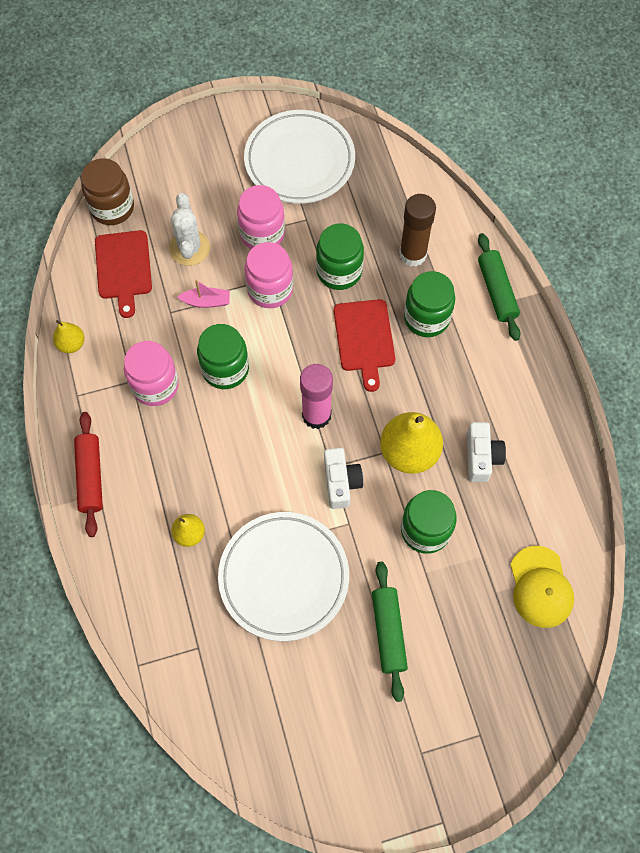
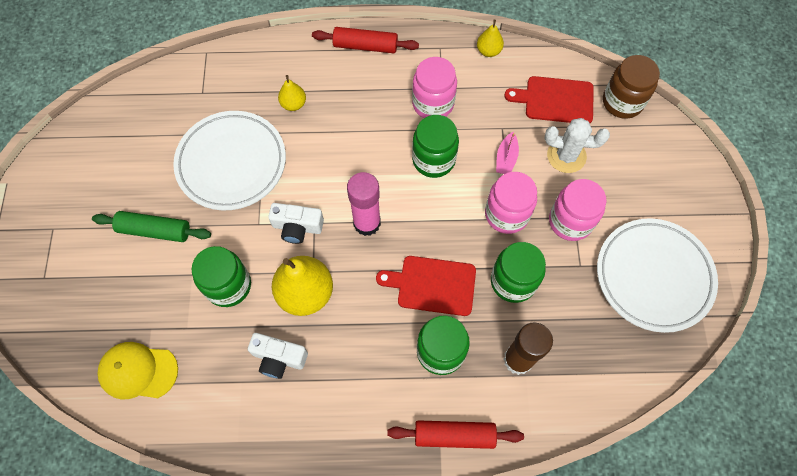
camera: 105 degrees right, 0 degrees up
(497, 291) = (454, 435): green rolling pin -> red rolling pin

